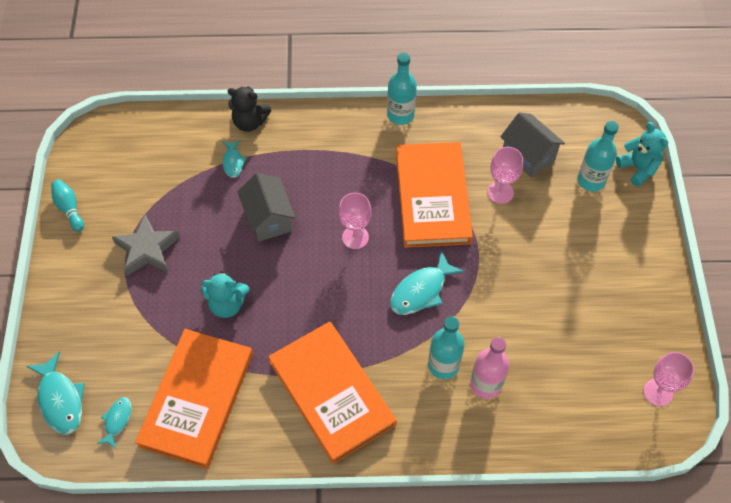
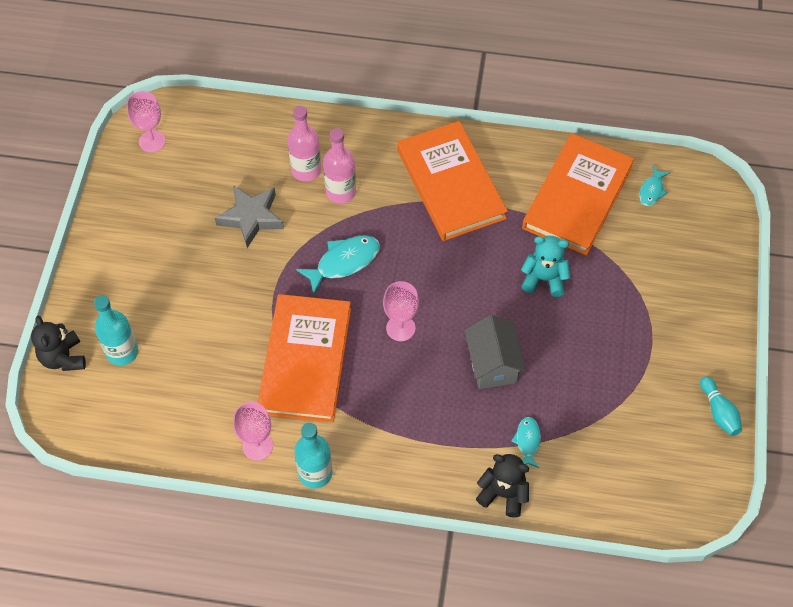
camera: 170 degrees left, 0 degrees up
(60, 400) = (707, 216): turquoise fish -> none
(147, 249) = (628, 350): grey star -> grey star (251, 218)
(443, 365) = (340, 192): turquoise bottle -> pink bottle
(500, 192) = (228, 354): pink goblet -> pink goblet (257, 446)
(528, 155) = (180, 394): grey house -> none
(638, 168) = (63, 358): turquoise teddy bear -> black teddy bear

